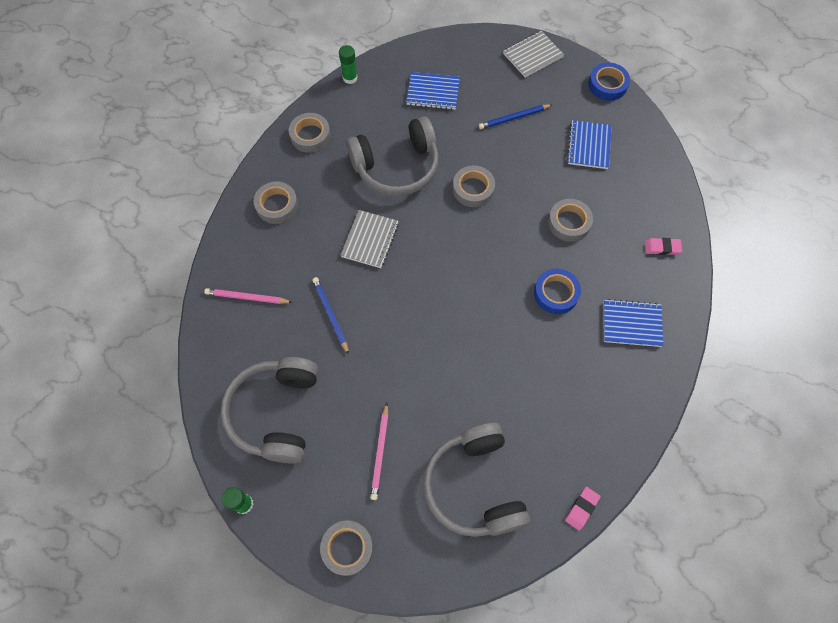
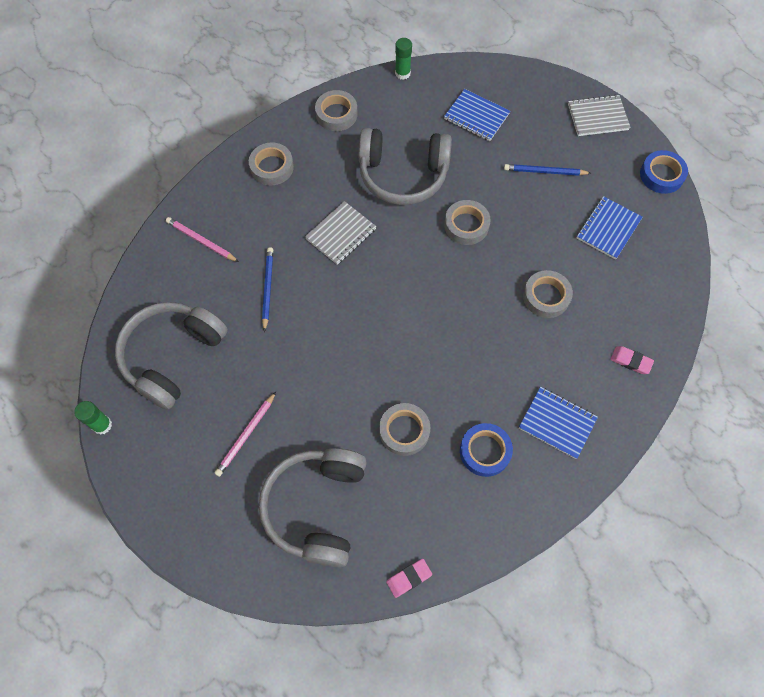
camera: 25 degrees right, 0 degrees up
(347, 548) = (171, 508): grey tape -> grey tape (404, 431)
(556, 293) = (495, 360): blue tape -> blue tape (485, 451)

